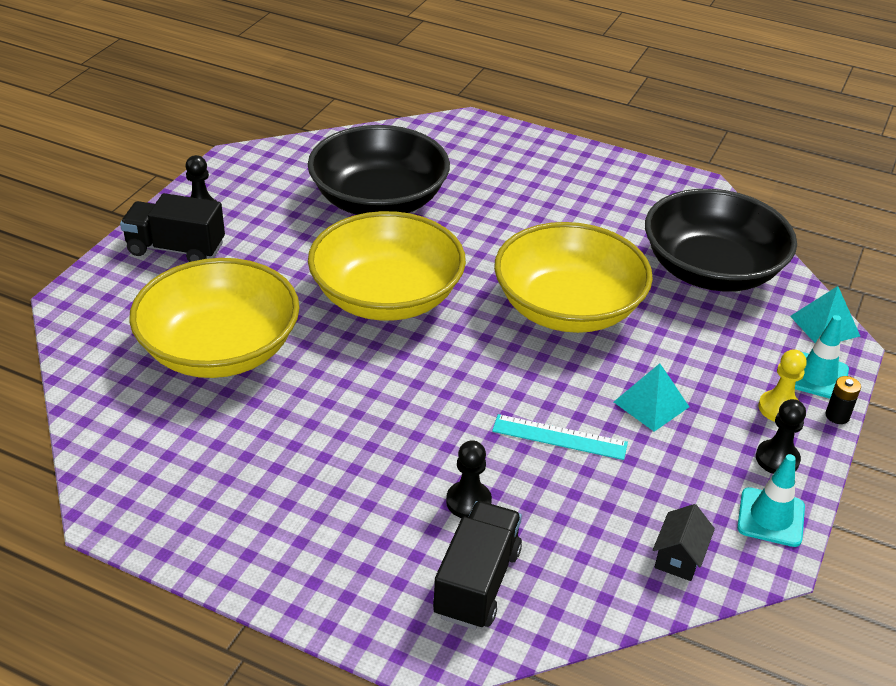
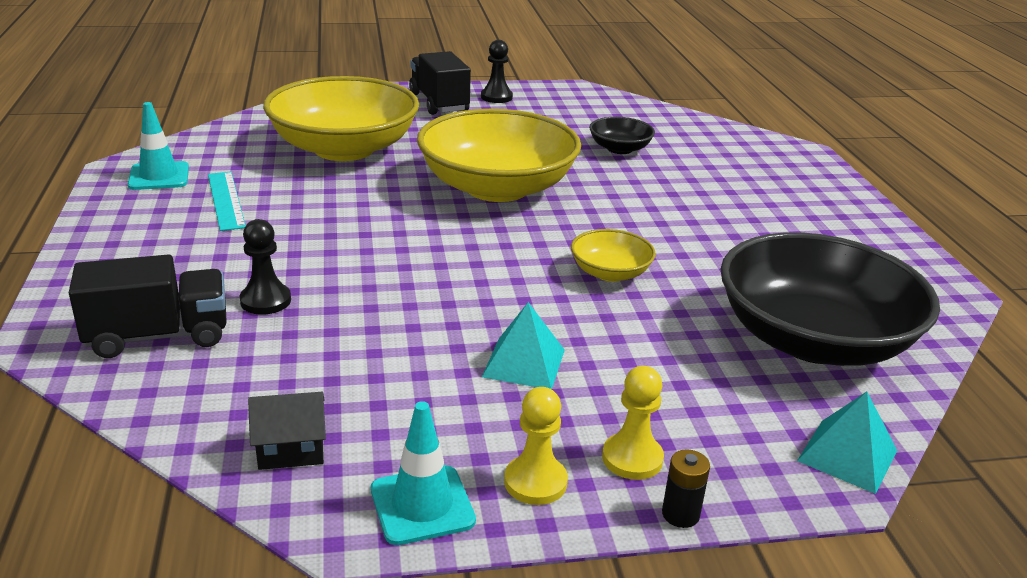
camera: 55 degrees right, 10 degrees down
(379, 200) = (619, 149): black bowl -> black bowl, size x0.45
(559, 437) = (407, 322): turquoise ruler -> turquoise ruler (226, 200)
(568, 308) = (610, 273): yellow bowl -> yellow bowl, size x0.45
(777, 459) = (535, 482): black pawn -> yellow pawn
(817, 376) = (736, 475): turquoise traffic cone -> turquoise traffic cone (159, 176)

